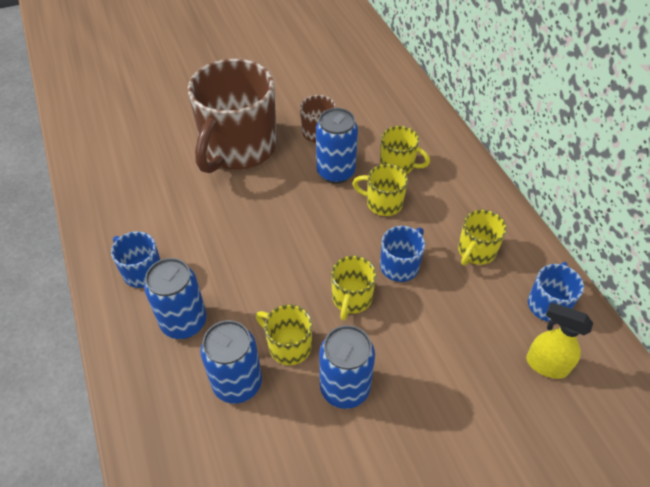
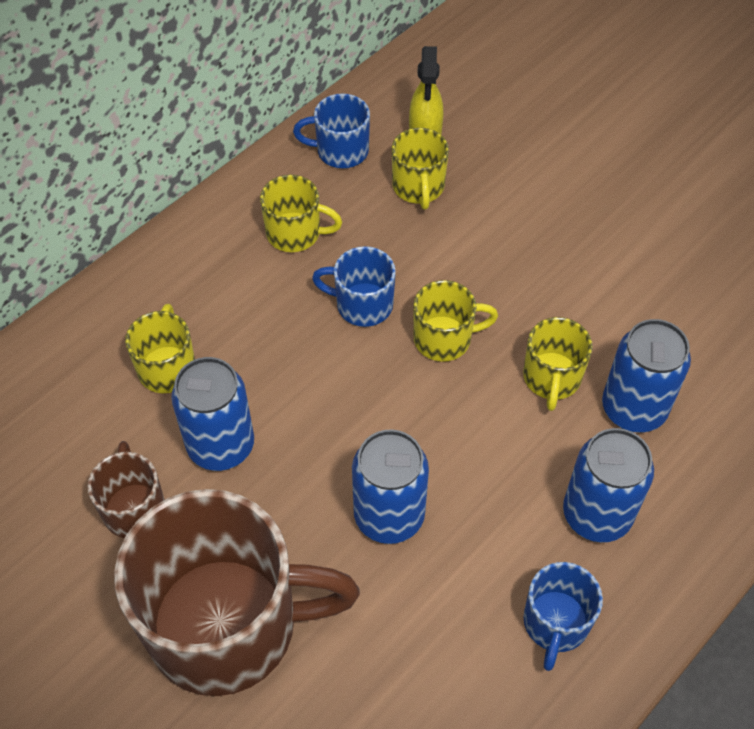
camera: 115 degrees left, 5 degrees up
(345, 388) = (567, 301): blue can -> blue can (389, 516)
(383, 203) = (258, 360): yellow mug -> yellow mug (418, 187)

